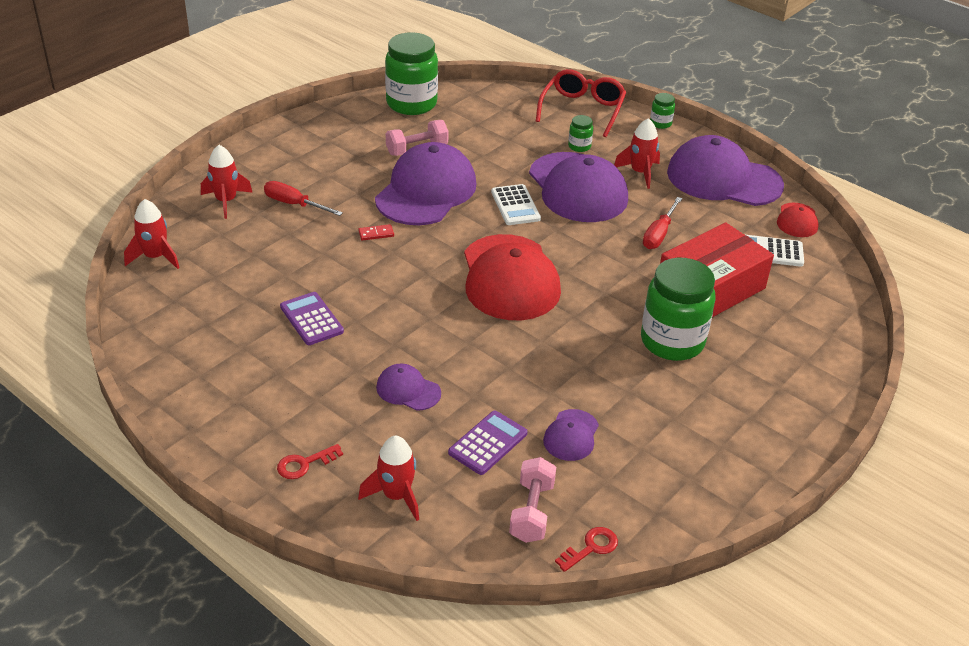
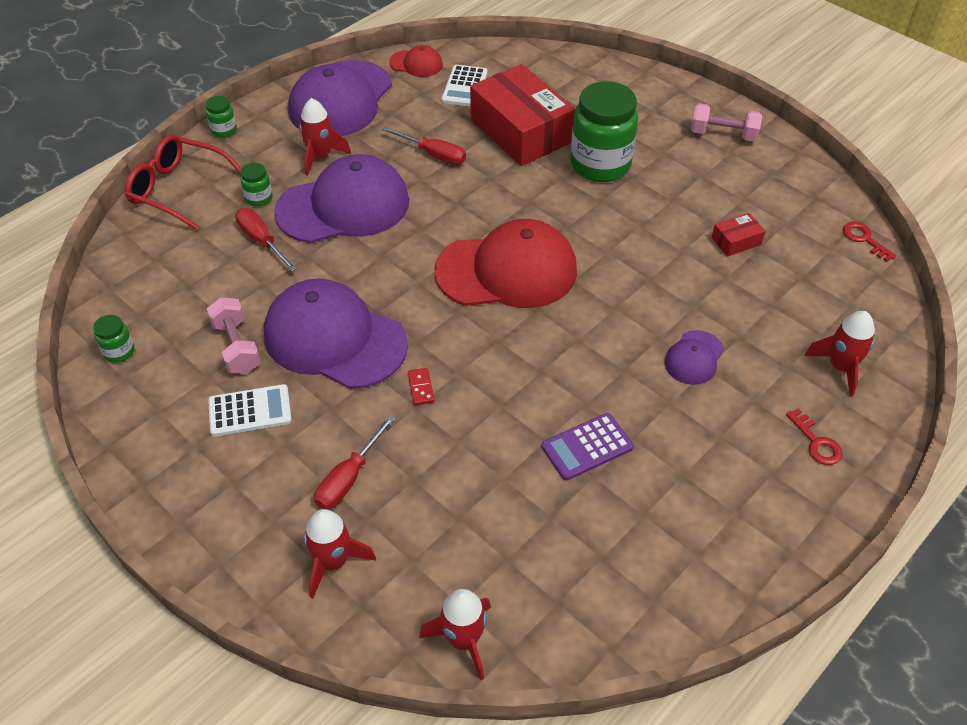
camera: 85 degrees left, 10 degrees up
(411, 104) = (119, 352): green jar -> green jar, size x0.44
(488, 443) = (757, 298): purple calculator -> none
(515, 205) = (373, 259): white calculator -> white calculator (250, 411)
(529, 151) = (262, 241): none -> red screwdriver
(532, 512) = (834, 273): pink dumbbell -> pink dumbbell (723, 134)
(571, 435) = (736, 241): purple cap -> red box

